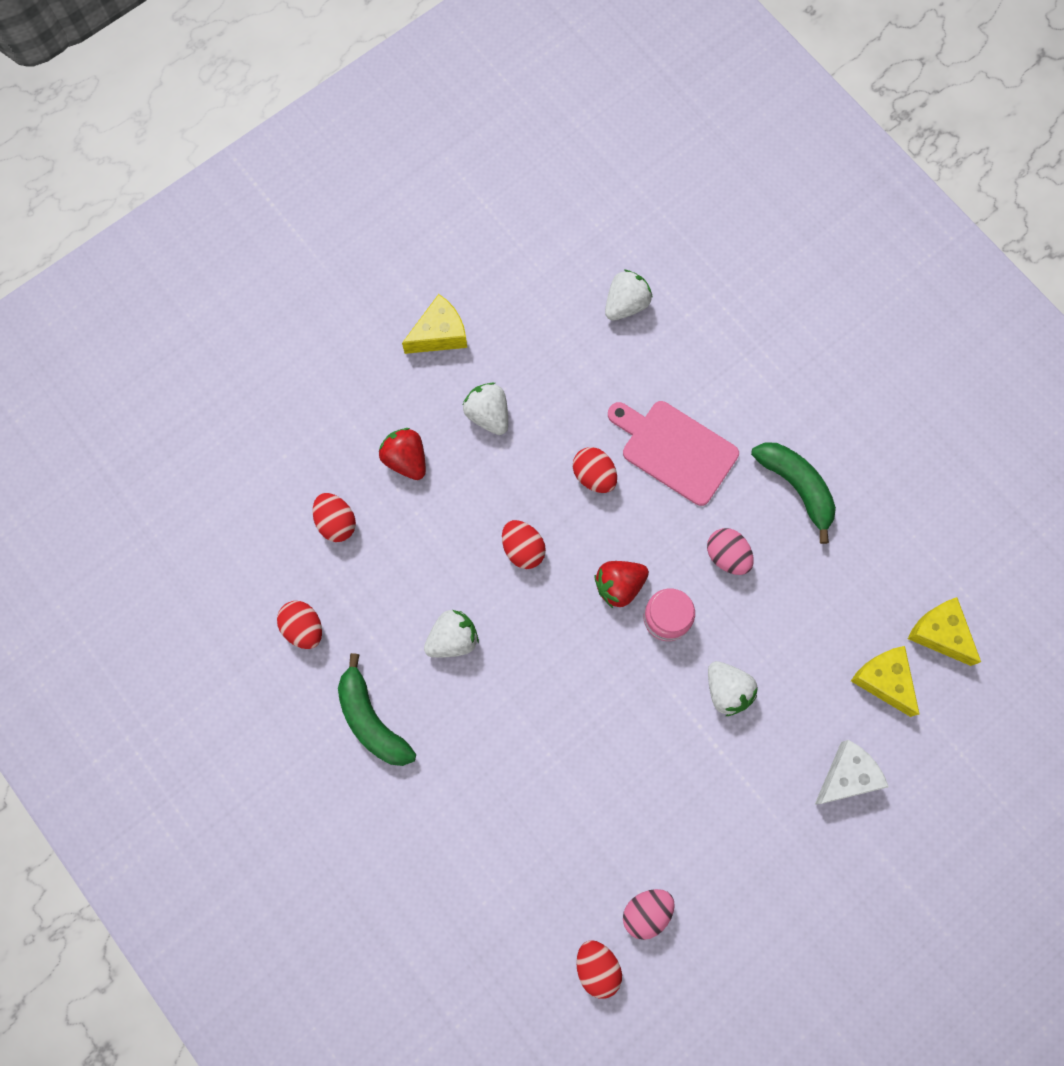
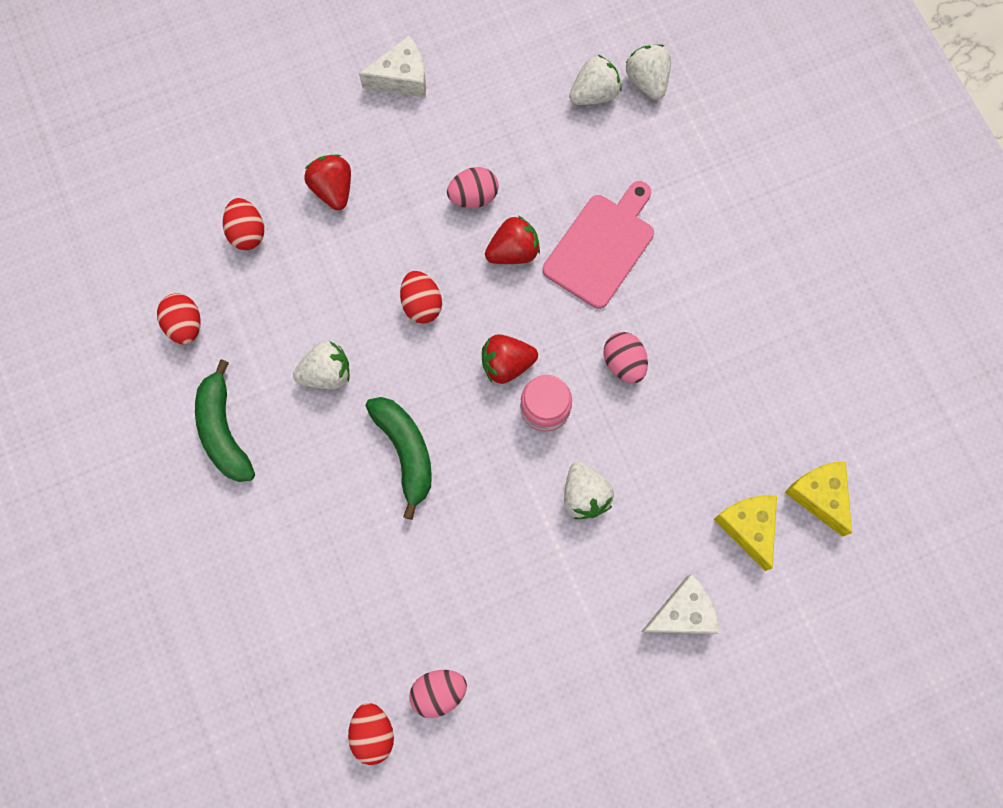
camera: 15 degrees right, 0 degrees up
(439, 334) = (402, 78): yellow cheese -> white cheese
(488, 415) = (426, 166): white strawberry -> white strawberry (647, 81)
(541, 432) = (473, 196): none -> pink egg
(594, 476) = (513, 251): red egg -> red strawberry
(675, 450) = (601, 246): pink cutting board -> pink cutting board turned 75 degrees clockwise
(796, 487) = (714, 313): green banana -> green banana (405, 452)

